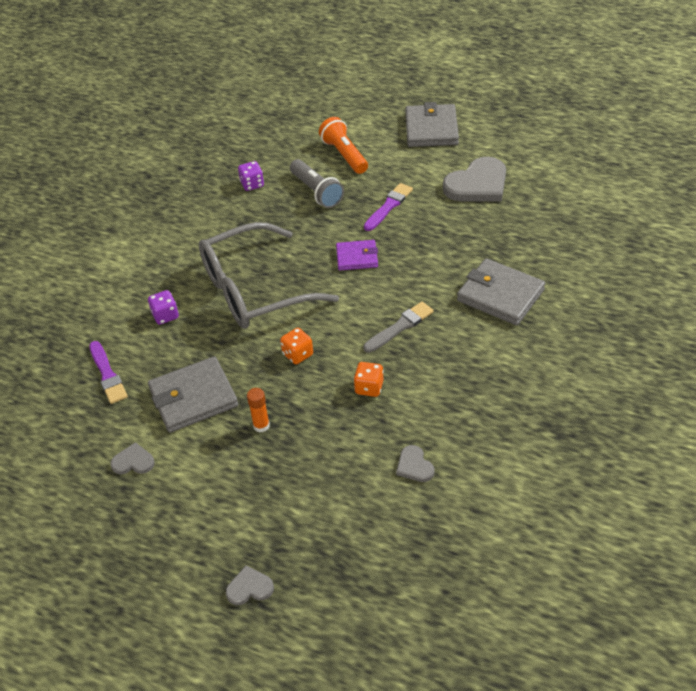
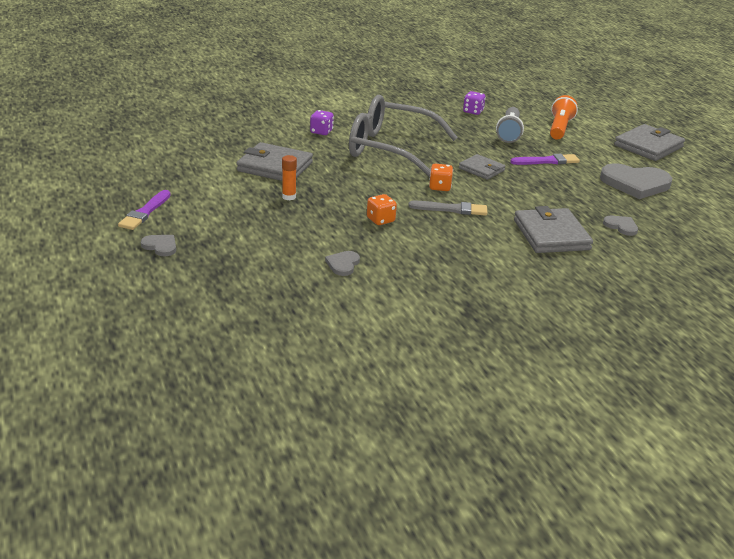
camera: 40 degrees right, 15 degrees down
(107, 374) = (249, 135): purple brush -> purple brush (145, 212)
(133, 461) = (199, 170): grey heart -> grey heart (621, 226)
(298, 354) = (365, 184): orange dice -> orange dice (439, 187)
(357, 257) = (481, 169): purple wallet -> grey wallet

